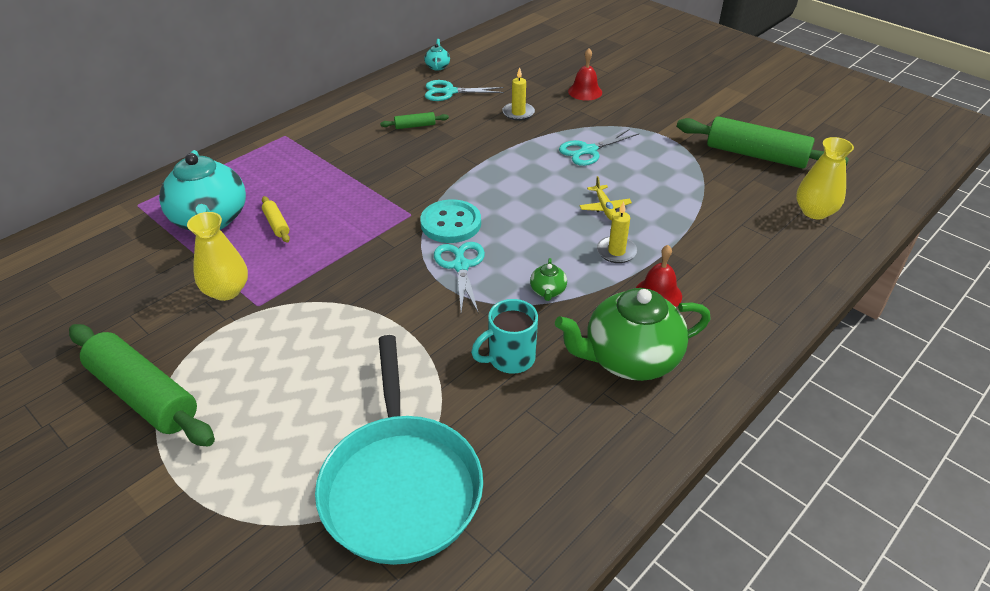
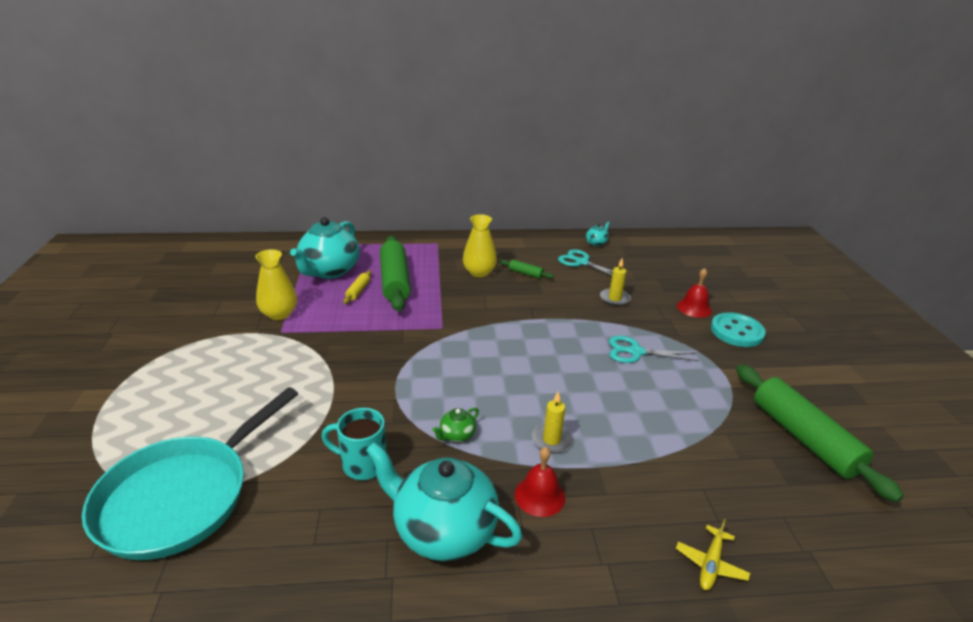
camera: 40 degrees right, 10 degrees down
(144, 395) = (163, 345): green rolling pin -> green rolling pin (395, 281)
(451, 223) = (458, 348): turquoise button -> turquoise button (736, 331)
(461, 266) = (424, 379): turquoise scissors -> none
(604, 208) = (589, 401): yellow plane -> yellow plane (710, 564)
(629, 359) = (443, 530): green teapot -> turquoise teapot
(814, 211) = (806, 526): yellow vase -> yellow vase (479, 272)

